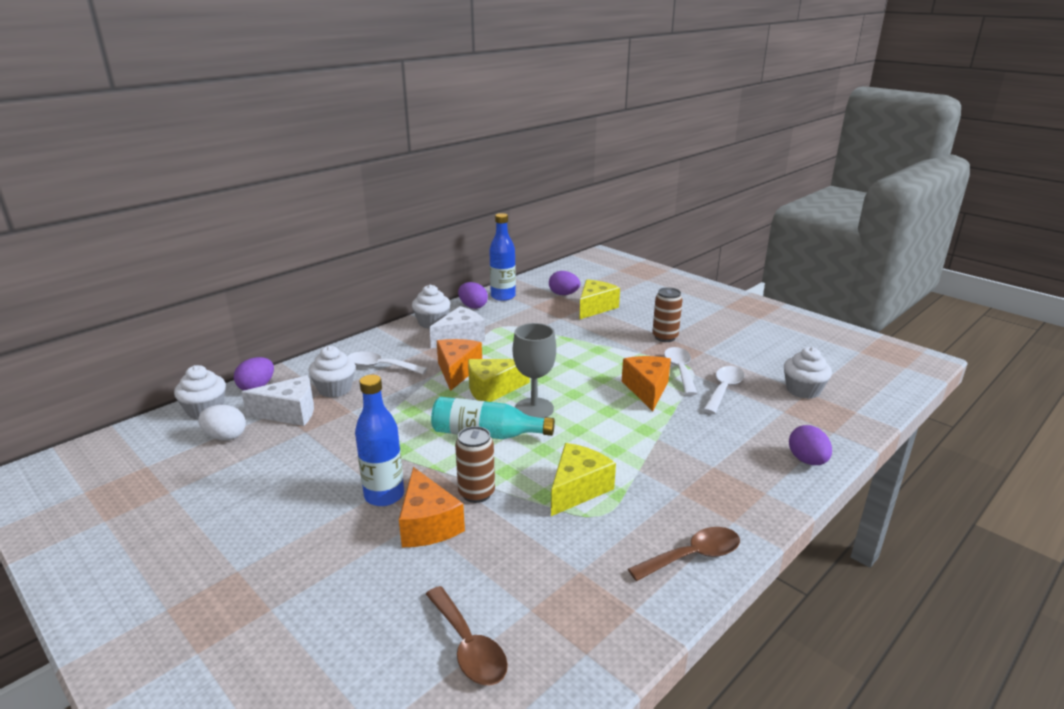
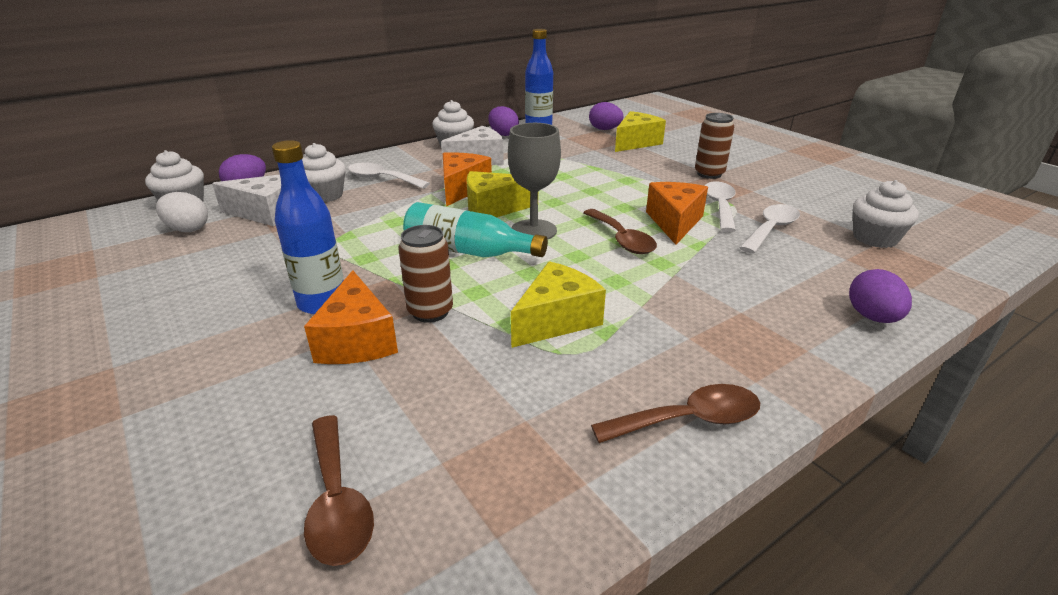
camera: 10 degrees right, 5 degrees up
(608, 410) = (621, 239): none -> brown spoon

